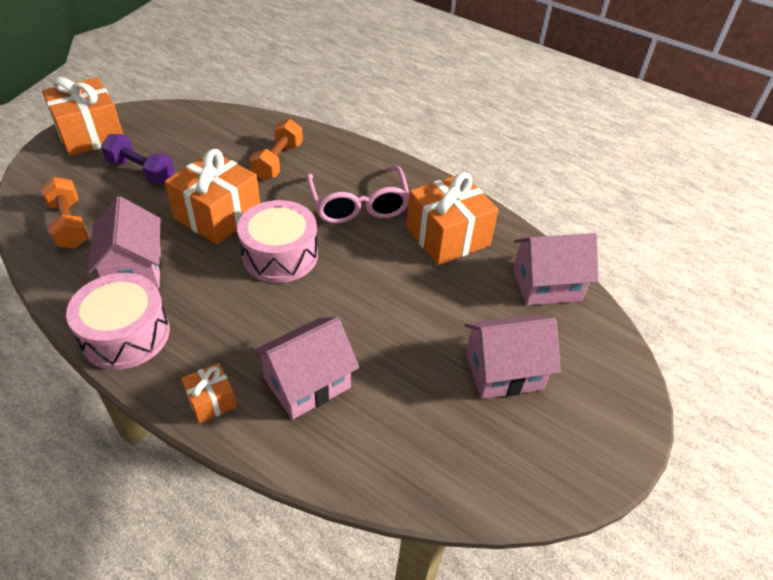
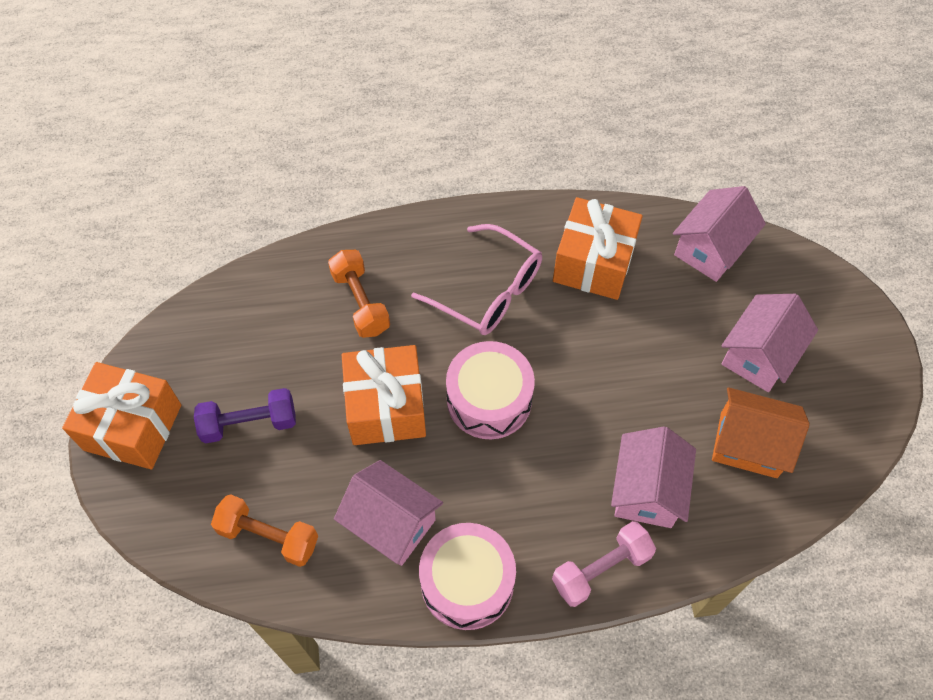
camera: 40 degrees left, 15 degrees up
(211, 401) = (601, 569): orange gift -> pink dumbbell
(421, 418) = (748, 444): none -> orange house

